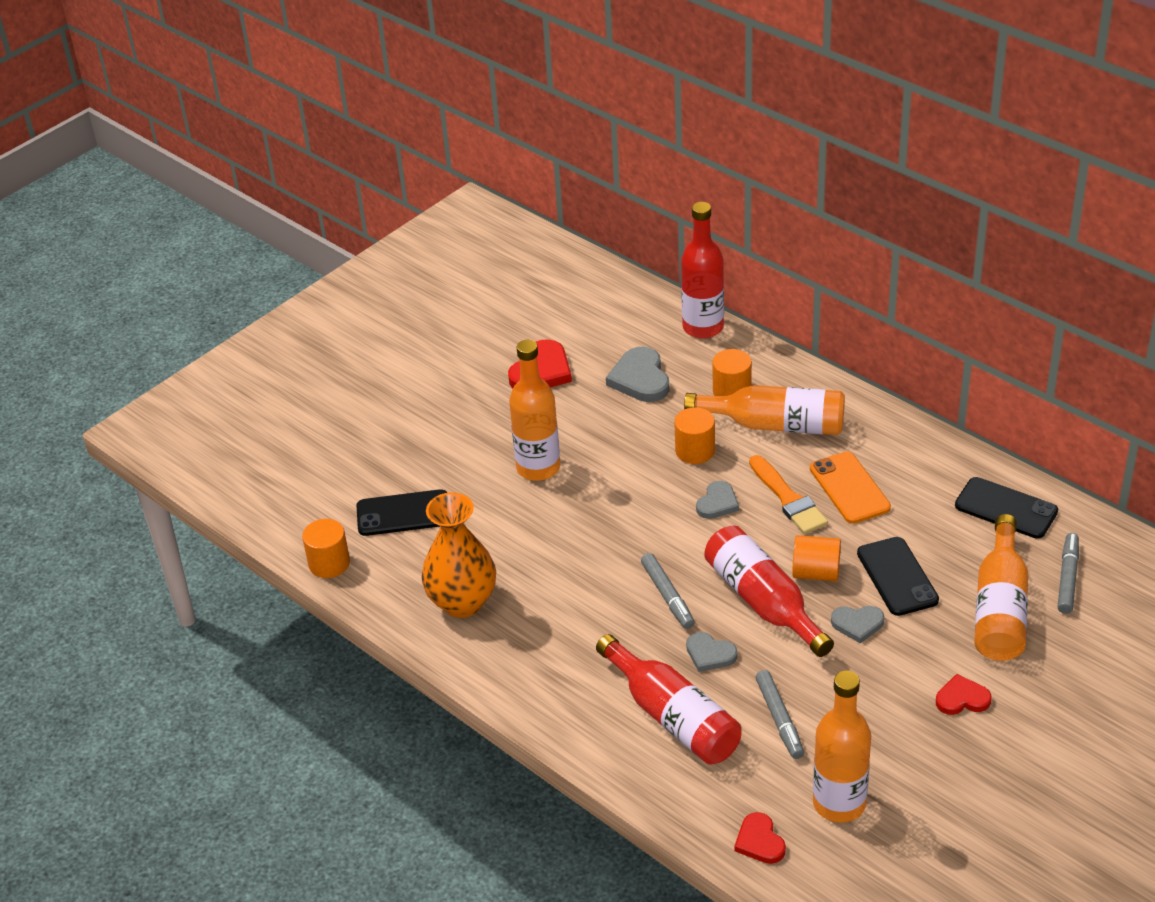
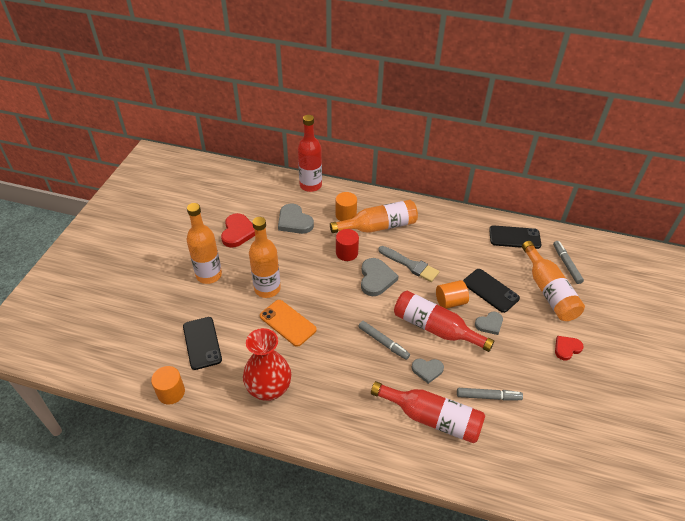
camera: 30 degrees left, 5 degrees up
(403, 513) = (202, 343): black phone -> black phone turned 75 degrees counterclockwise
(462, 602) = (269, 389): orange vase -> red vase
(695, 451) = (346, 253): orange cylinder -> red cylinder
(717, 503) = (376, 278): grey heart -> grey heart, size x1.60
(759, 841) = (528, 481): red heart -> none
(779, 719) = (488, 396): grey marker -> grey marker turned 45 degrees counterclockwise
(788, 499) = (410, 265): orange brush -> grey brush
(839, 803) = (552, 437): orange bottle -> orange bottle (209, 275)
(849, 488) = (436, 249): orange phone -> orange phone (287, 323)

